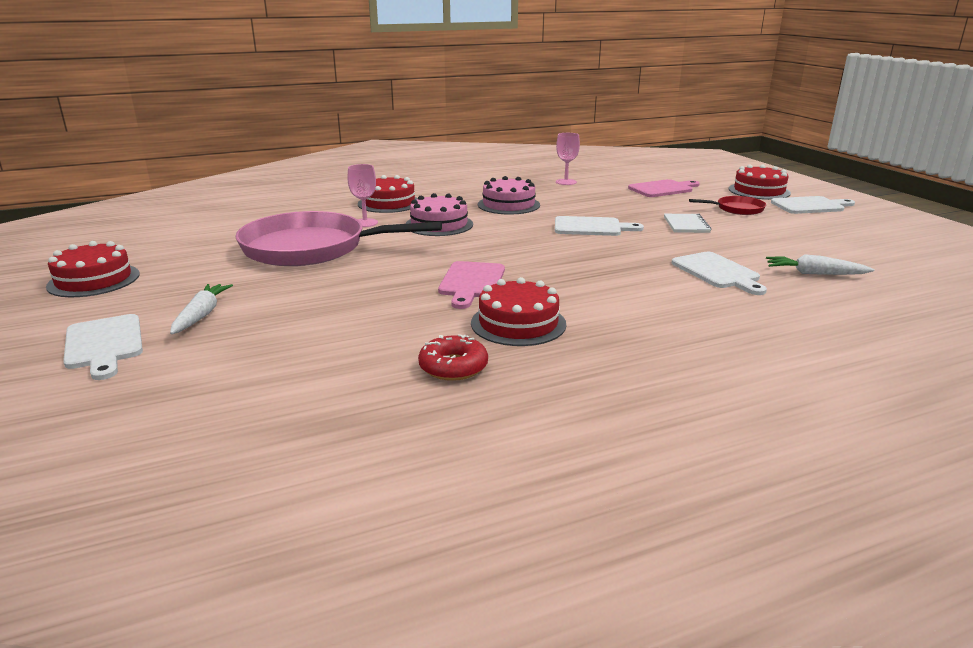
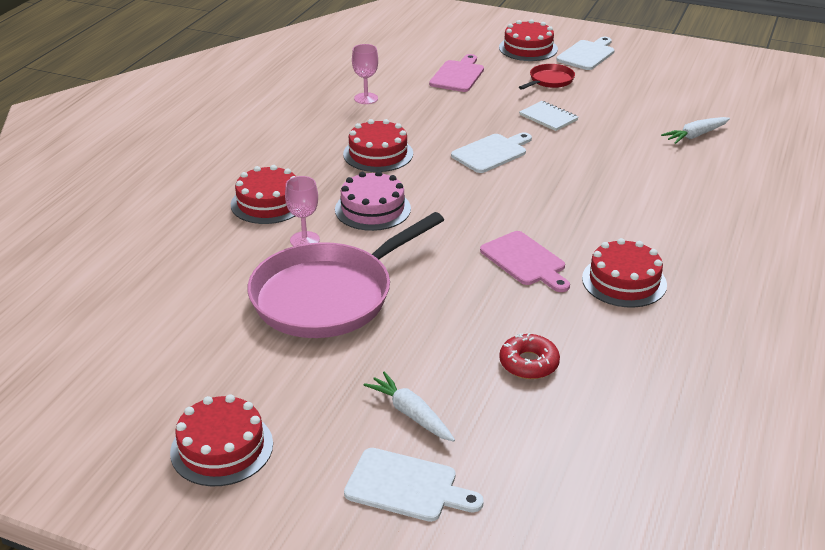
camera: 45 degrees left, 10 degrees up
(453, 367) = (657, 340): red donut -> red donut (528, 363)
(508, 205) = (378, 154): pink cake -> red cake
(717, 272) = (646, 163): white cutting board -> none

